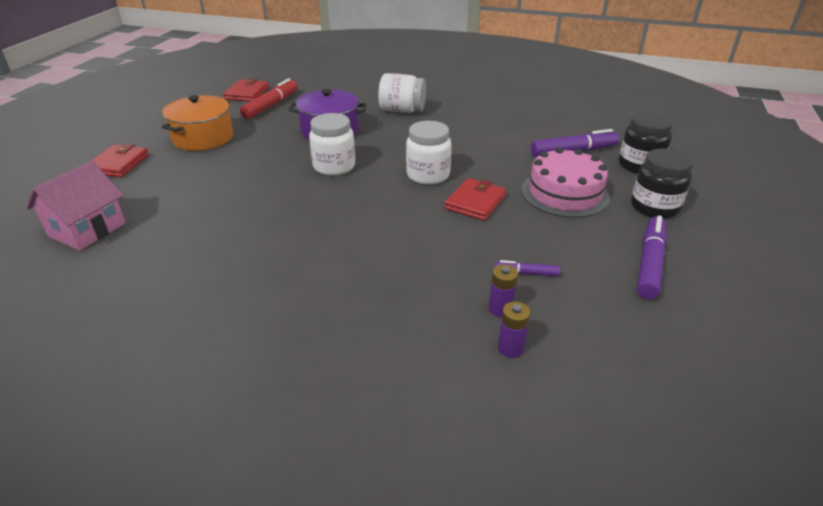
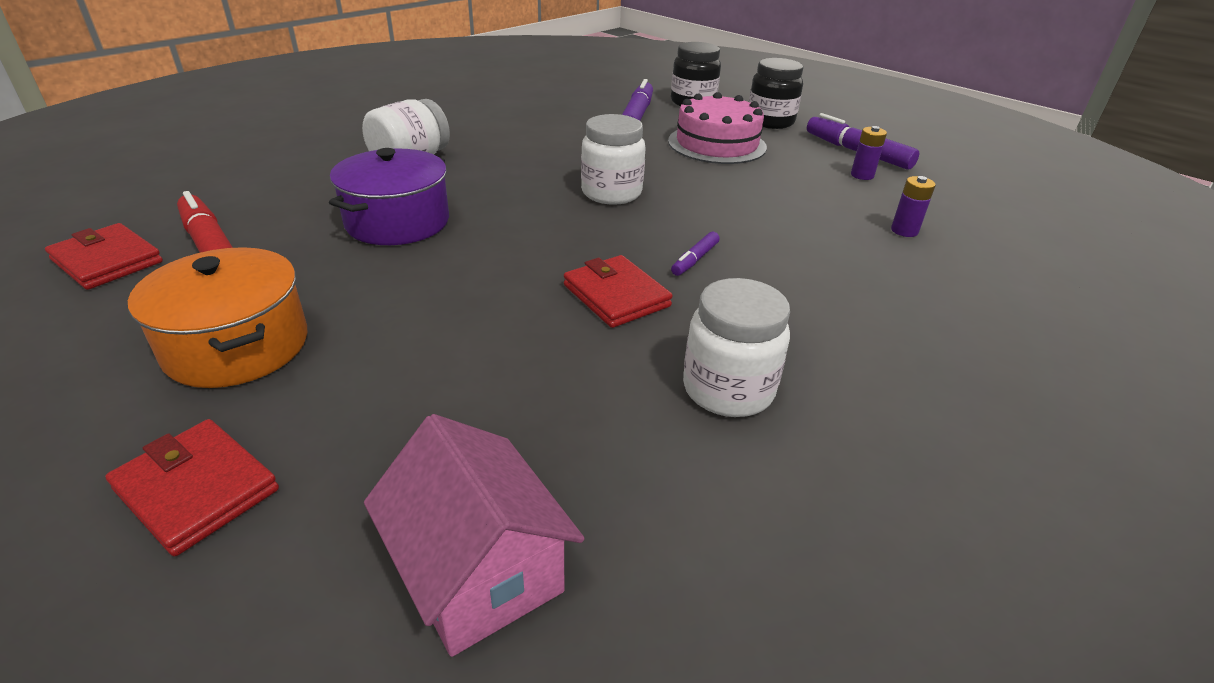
camera: 65 degrees left, 0 degrees up
(334, 166) = (518, 244): white jar -> white jar (728, 389)
(475, 202) = (698, 186): red wallet -> red wallet (616, 296)
(510, 348) = (966, 244): purple battery -> purple battery (862, 175)
(526, 273) = (849, 202): purple marker -> purple marker (695, 259)

